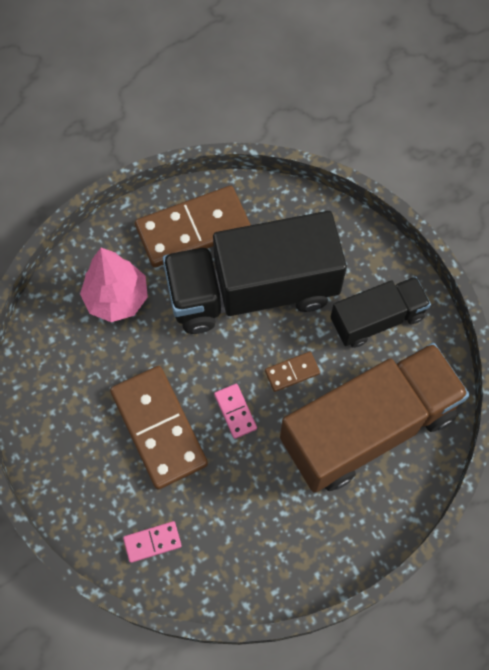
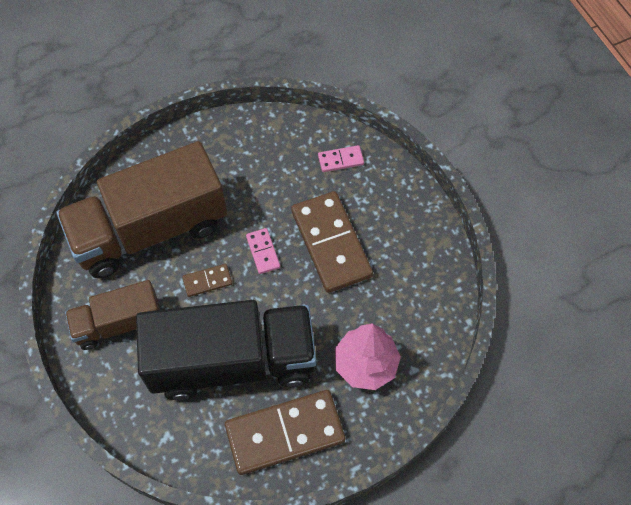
camera: 175 degrees left, 5 degrees down
(377, 319) = (119, 323): black truck -> brown truck

